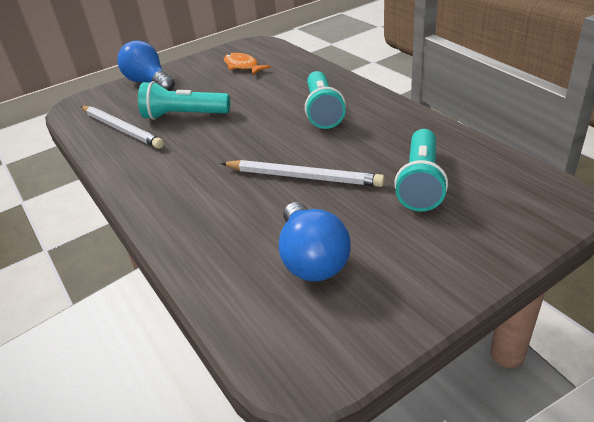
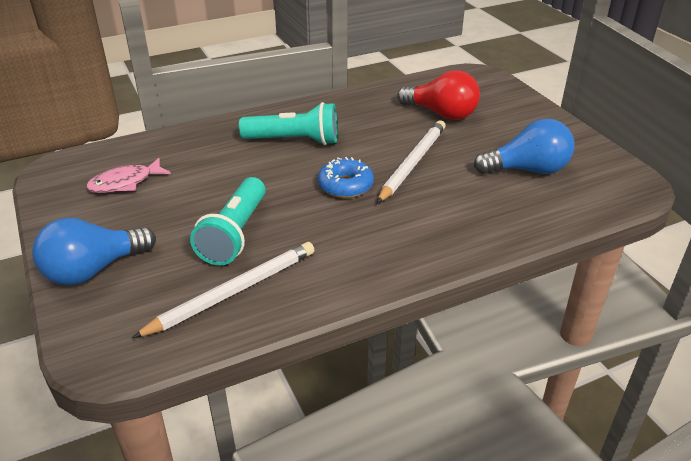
camera: 85 degrees left, 0 degrees up
(242, 66) = (125, 183): orange fish -> pink fish
(255, 147) = (345, 186): none -> blue donut
(420, 183) = (441, 114): turquoise flashlight -> red light bulb

